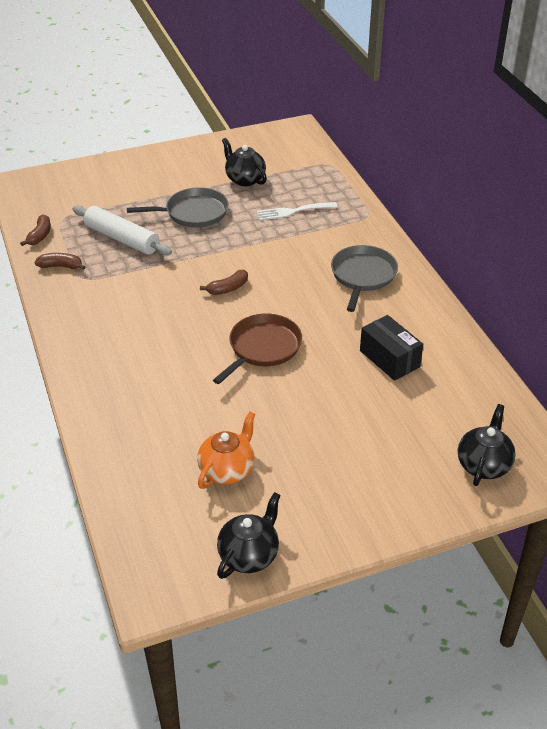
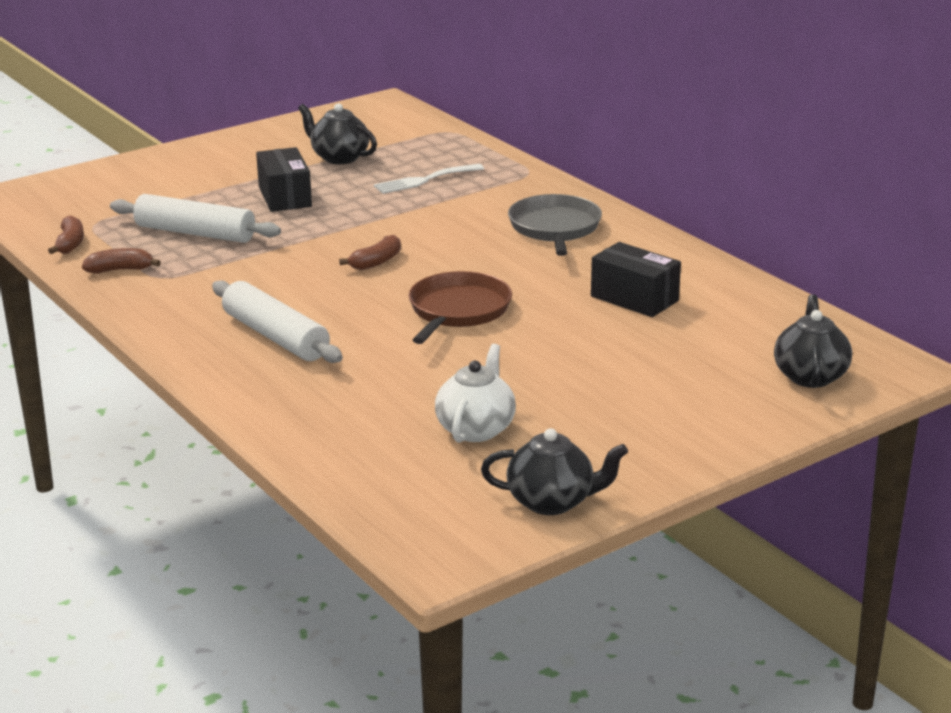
camera: 15 degrees left, 15 degrees down
(133, 350) = (276, 336): none -> white rolling pin
(193, 213) = (284, 197): grey pan -> black box
(227, 470) = (476, 429): orange teapot -> white teapot
(249, 555) = (552, 502): black teapot -> black teapot turned 75 degrees clockwise

